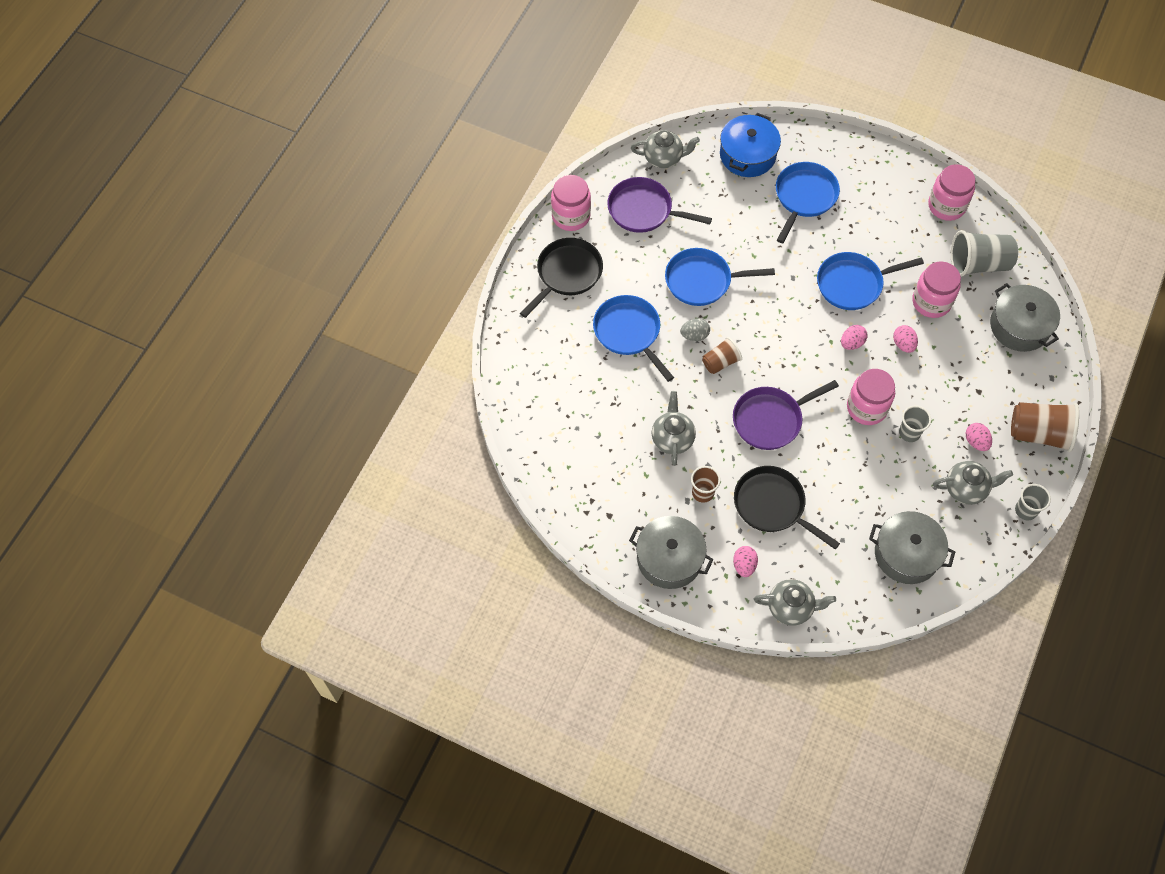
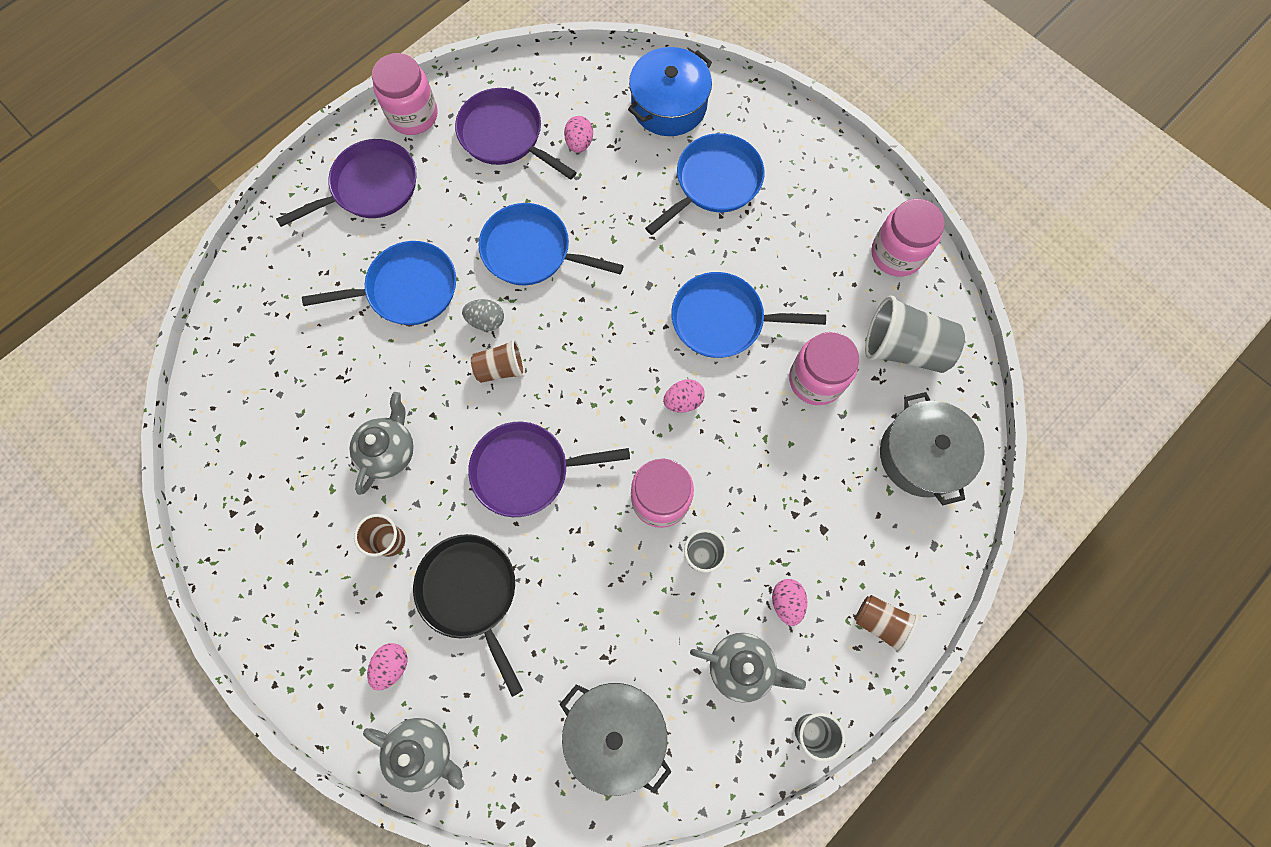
camera: 20 degrees right, 10 degrees up
(567, 274) = (370, 187): black pan -> purple pan
(629, 332) = (407, 289): blue pan -> blue pan turned 90 degrees clockwise
(663, 158) = (563, 77): grey teapot -> none
(669, 558) = (302, 618): grey pot -> none
(903, 344) = (751, 426): pink egg -> pink egg (579, 143)
(1039, 433) = (880, 622): brown cup -> brown cup, size x0.59

